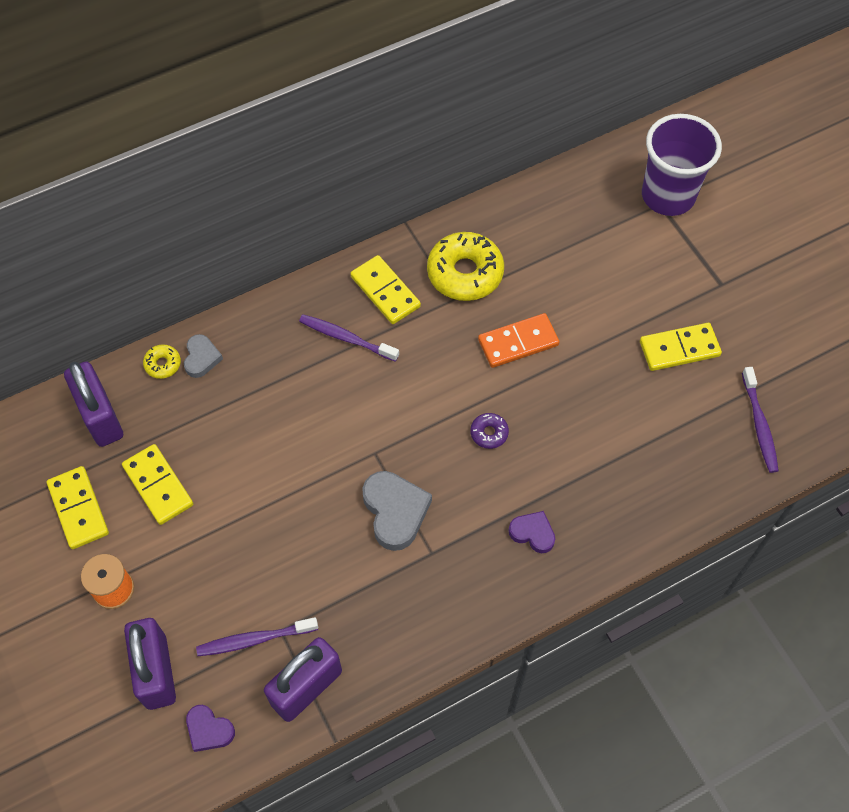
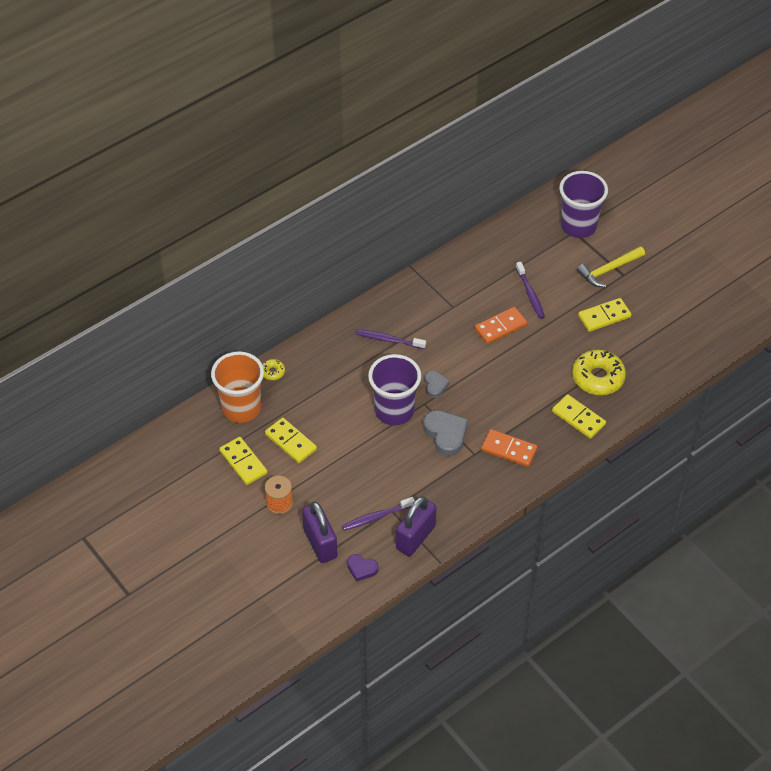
camera: 10 degrees left, 10 degrees down
(101, 417) = (241, 408): purple padlock -> orange cup
(201, 358) = (297, 365): grey heart -> grey heart (435, 385)
(326, 458) = (394, 411): none -> purple cup
(385, 291) = (407, 309): yellow domino -> yellow domino (578, 418)
(465, 273) = (456, 291): yellow donut -> yellow donut (598, 377)
(487, 554) = (509, 449): none -> orange domino
(489, 433) = (494, 382): purple donut -> none
(532, 533) = (534, 434): purple heart -> none
(700, 273) = (608, 270): none -> yellow hammer
(759, 425) = (663, 353): purple toothbrush -> purple toothbrush (530, 294)

